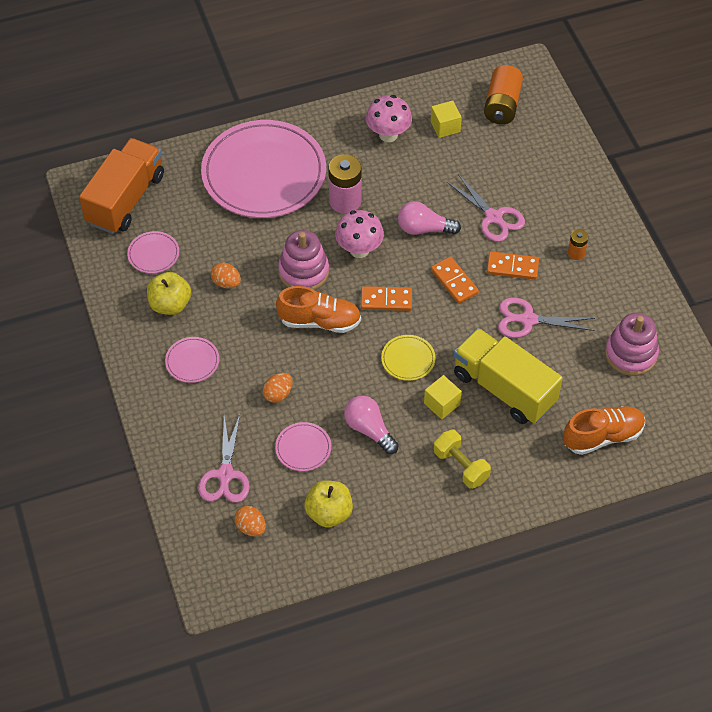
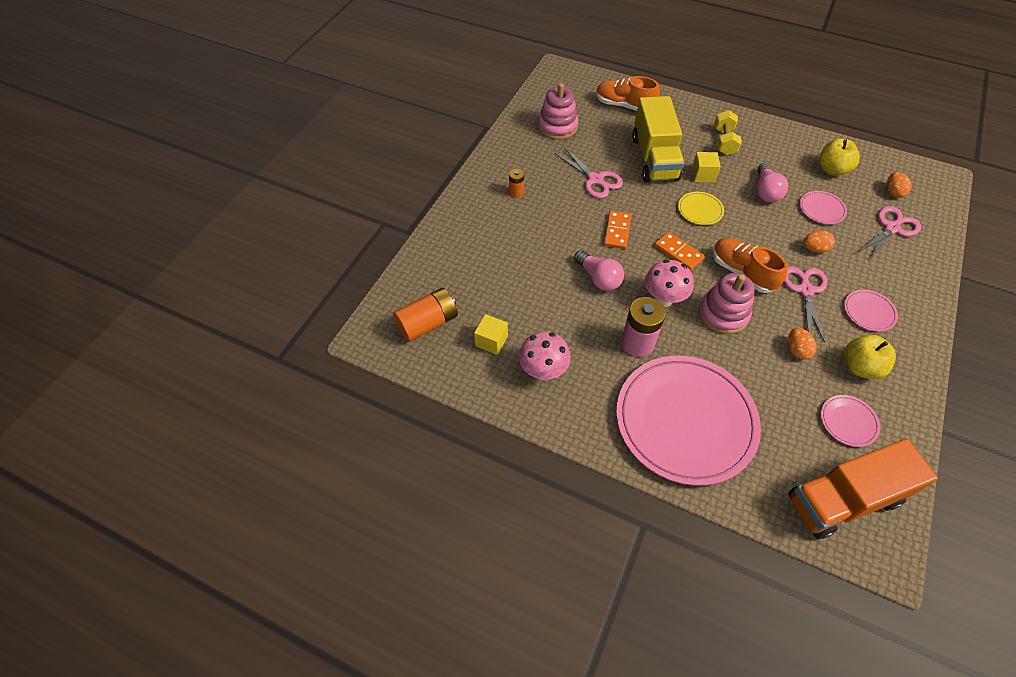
camera: 135 degrees left, 0 degrees up
(494, 217) = (540, 250): pink scissors -> pink scissors (805, 290)
(512, 267) = (567, 213): orange domino -> none

